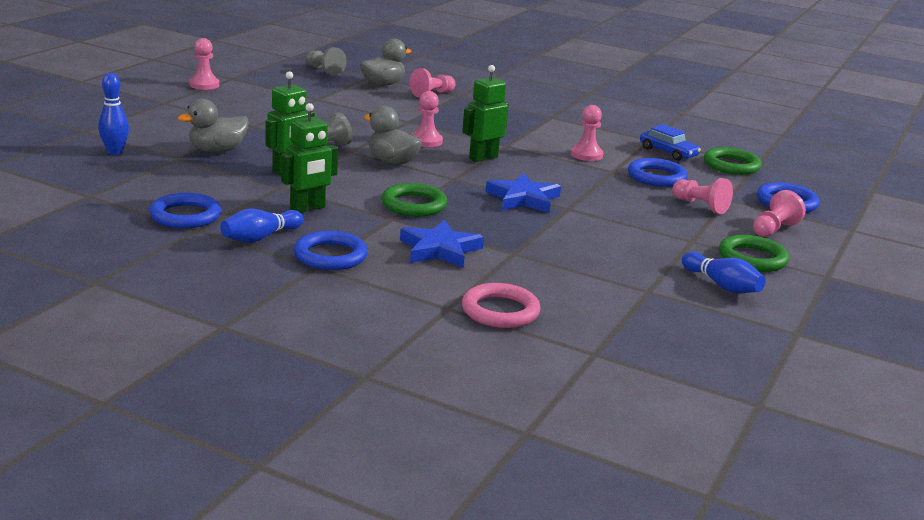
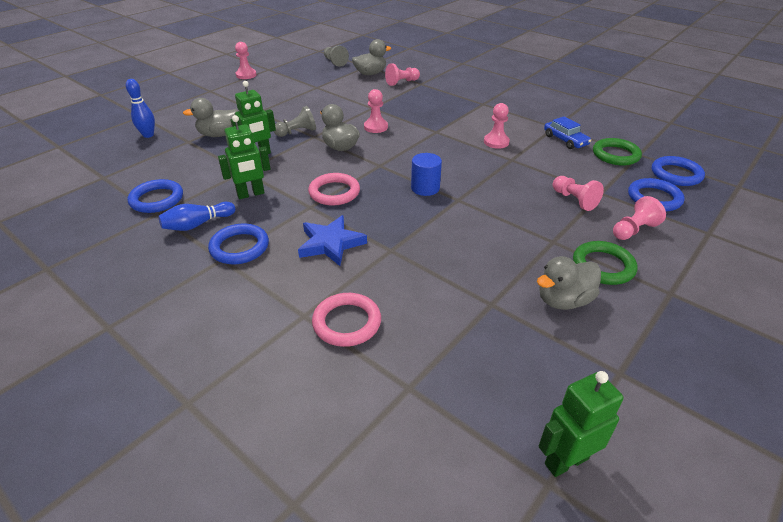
camera: 15 degrees right, 15 degrees up
(414, 205) = (334, 192): green ring -> pink ring
(483, 158) = (412, 144): green robot -> green robot (566, 461)
(523, 199) = (425, 188): blue star -> blue cylinder
(656, 177) = (546, 166): blue ring -> blue ring (676, 174)
(722, 285) = (563, 300): blue bowling pin -> grey duck

